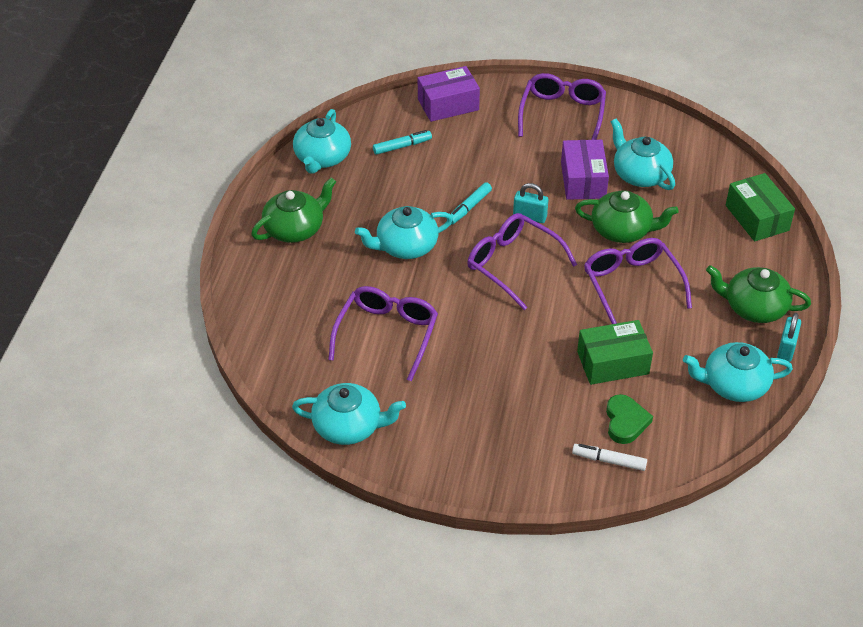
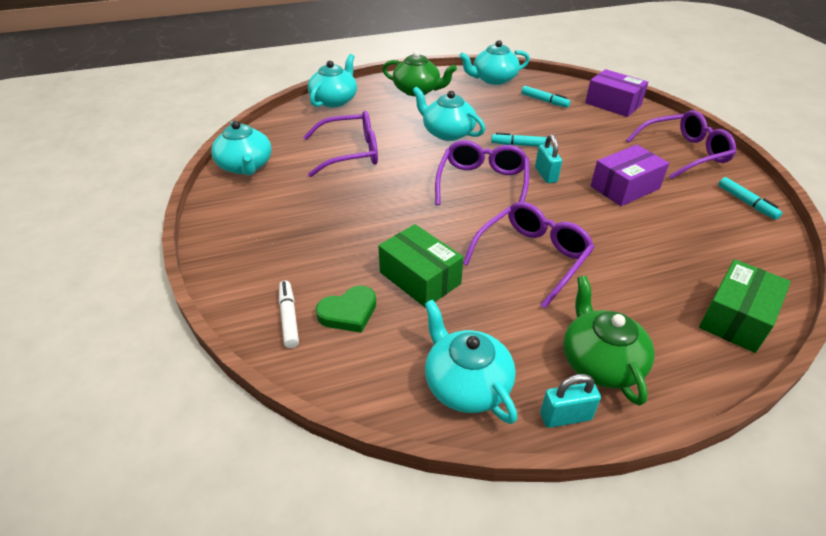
camera: 60 degrees right, 5 degrees down
(622, 230) = (594, 229): green teapot -> none
(640, 174) = (678, 216): turquoise teapot -> turquoise teapot (334, 100)
(650, 127) = (746, 203): none -> turquoise marker

